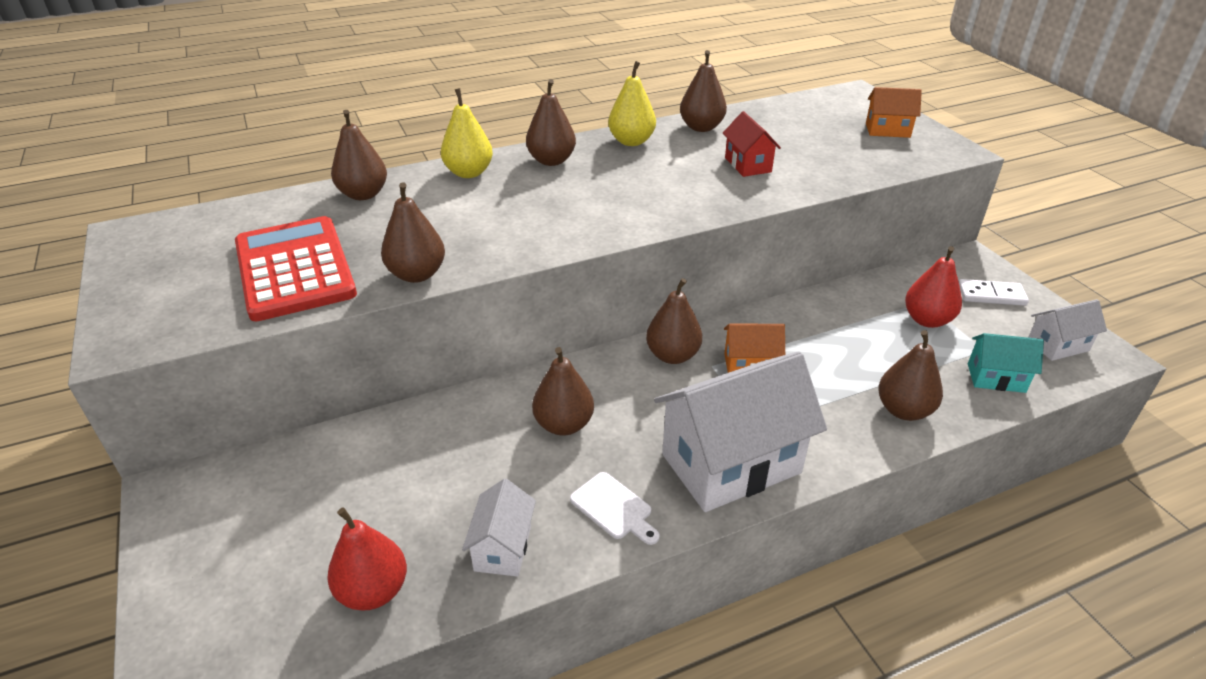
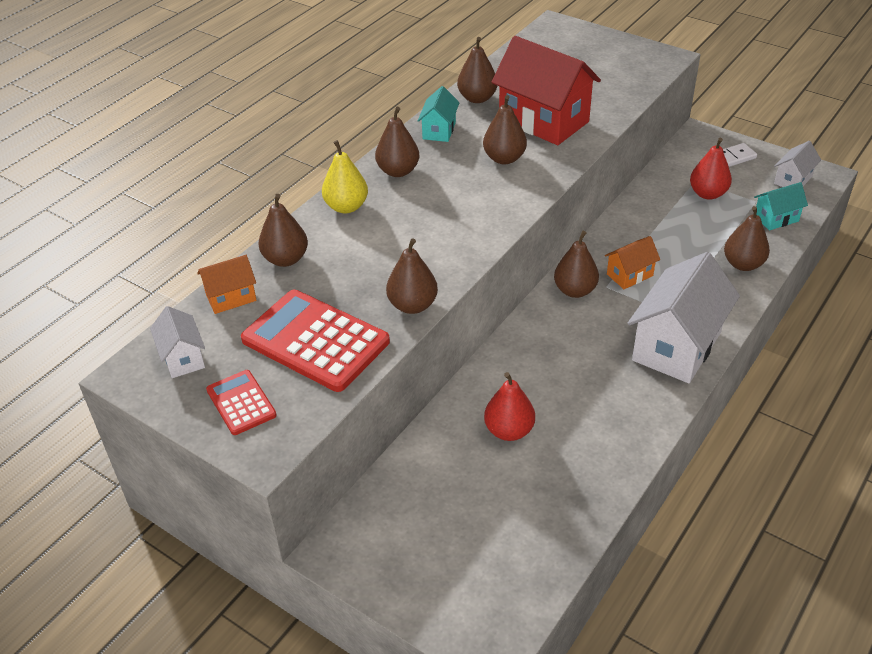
camera: 30 degrees left, 5 degrees up
(167, 292) = (241, 403): none -> red calculator
(373, 591) = (545, 530): red pear -> red pear (509, 430)
(503, 548) = (595, 465): white house -> white house (183, 358)
(563, 424) = (552, 371): brown pear -> brown pear (504, 158)
(614, 508) = (636, 408): white cutting board -> none
(631, 141) = (439, 130): yellow pear -> turquoise house
(748, 165) = (543, 121): red house -> red house, size x2.05
(887, 130) = (608, 54): orange house -> orange house (231, 298)

